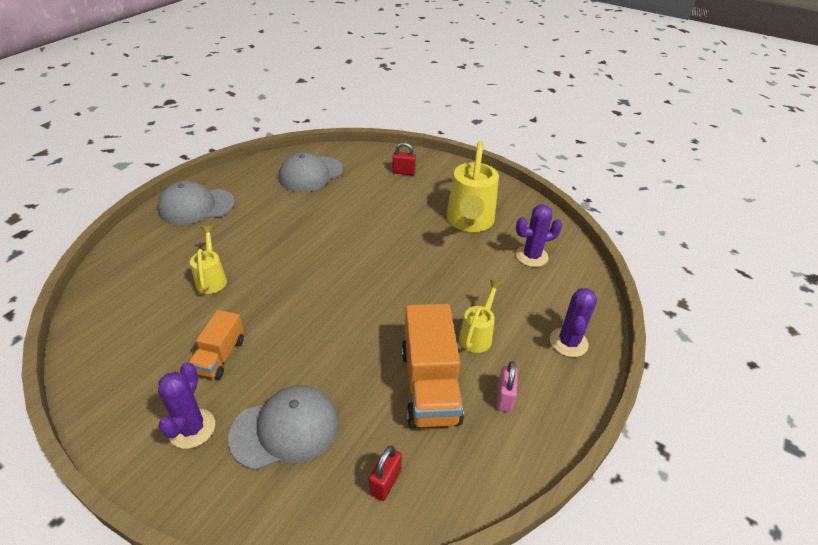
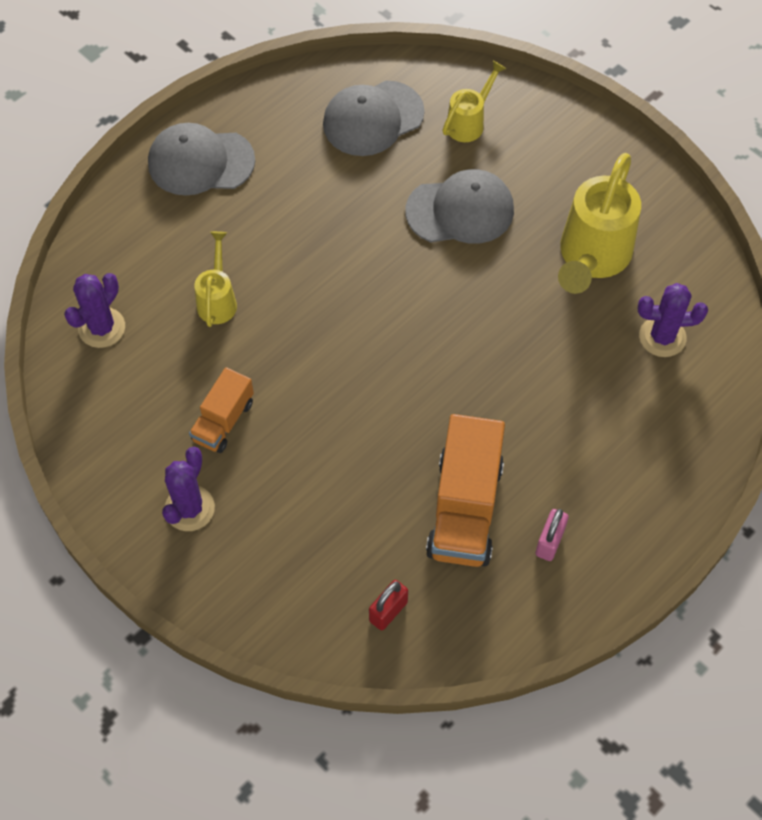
camera: 15 degrees right, 20 degrees up
(285, 429) = (290, 529): grey cap -> grey cap (460, 210)
(403, 172) = (518, 136): red padlock -> none
(478, 335) = (544, 450): yellow watering can -> yellow watering can (469, 122)
(568, 342) = (658, 483): purple cactus -> purple cactus (102, 328)

